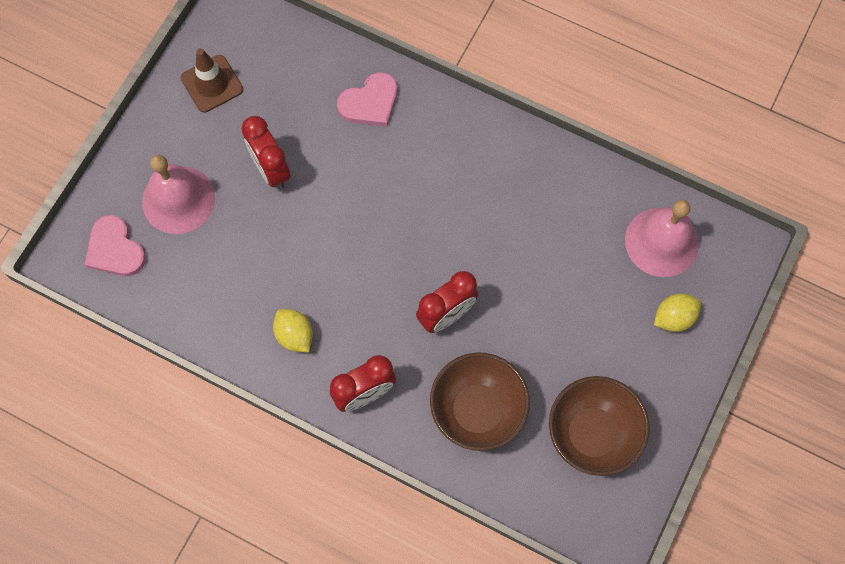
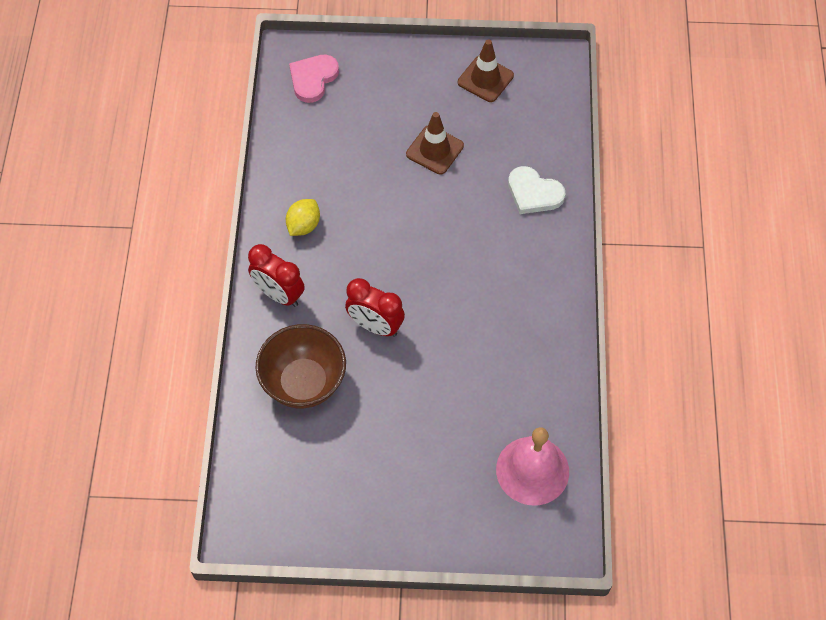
camera: 65 degrees right, 10 degrees down
(178, 199) = (375, 100): pink bell -> none
(271, 170) = (434, 150): red clock -> brown traffic cone
(370, 103) = (534, 193): pink heart -> white heart
(592, 434) = (325, 480): brown bowl -> none
(673, 317) = (465, 507): yellow lemon -> none

